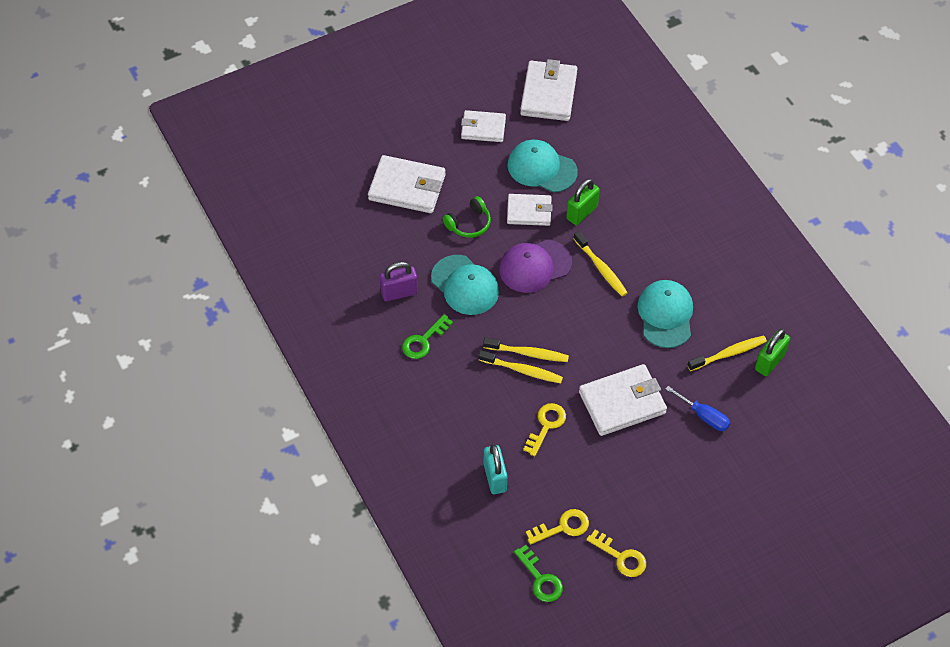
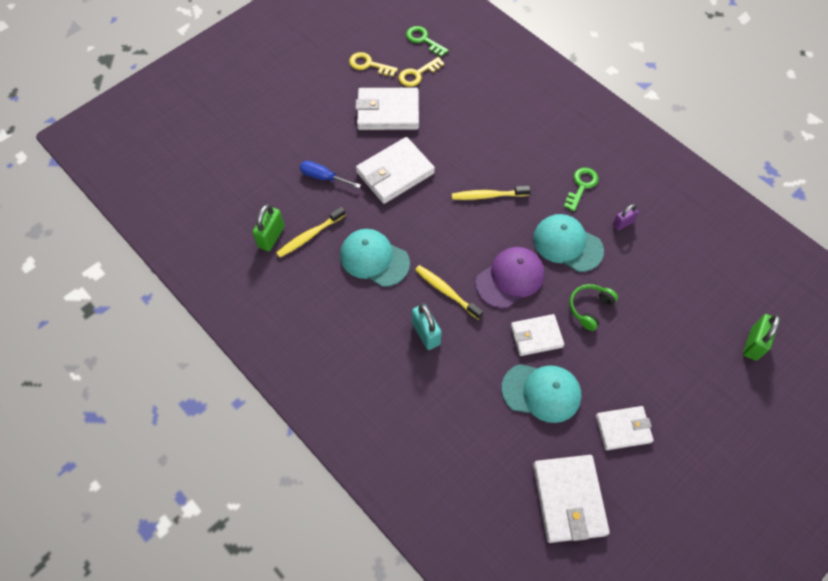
camera: 165 degrees right, 5 degrees up
(399, 292) = (623, 223): purple padlock -> purple padlock, size x0.65
(407, 187) = (668, 334): white wallet -> white wallet (388, 112)
(495, 477) = (480, 96): turquoise padlock -> turquoise padlock (426, 333)
(522, 370) = (487, 180): yellow toothbrush -> none
(546, 426) = (453, 141): yellow key -> none
(582, 213) = (483, 348): green padlock -> green padlock (753, 344)
(665, 315) = (374, 259): turquoise cap -> turquoise cap turned 135 degrees clockwise

